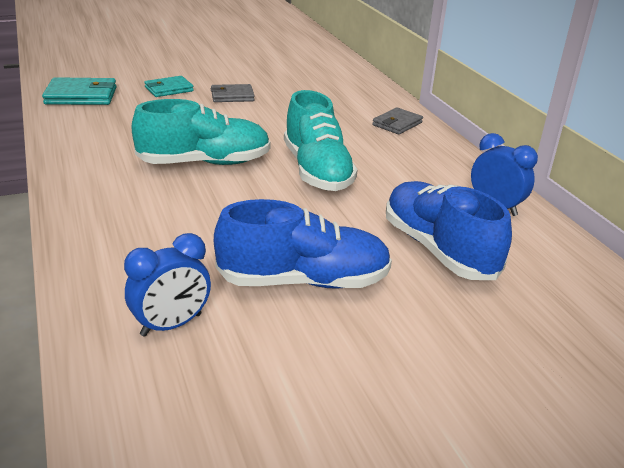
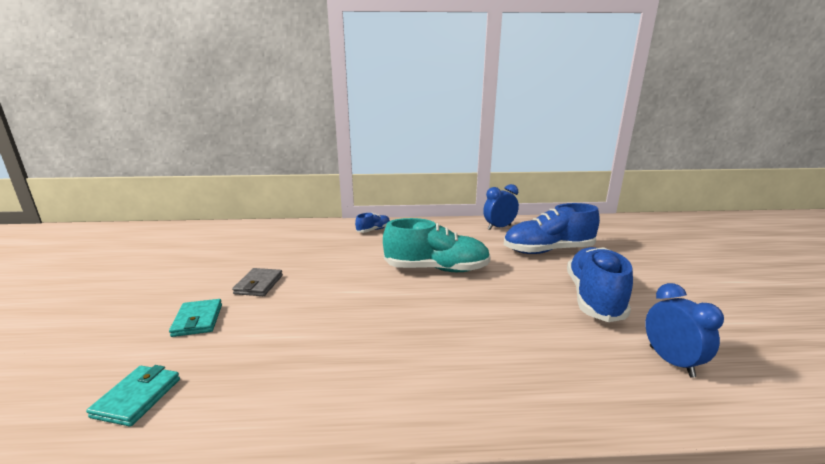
camera: 70 degrees left, 10 degrees down
(81, 96) = (137, 398): turquoise wallet -> turquoise wallet, size x0.67
(205, 163) = (401, 317): turquoise shoe -> none
(397, 124) = (373, 230): grey wallet -> blue shoe

